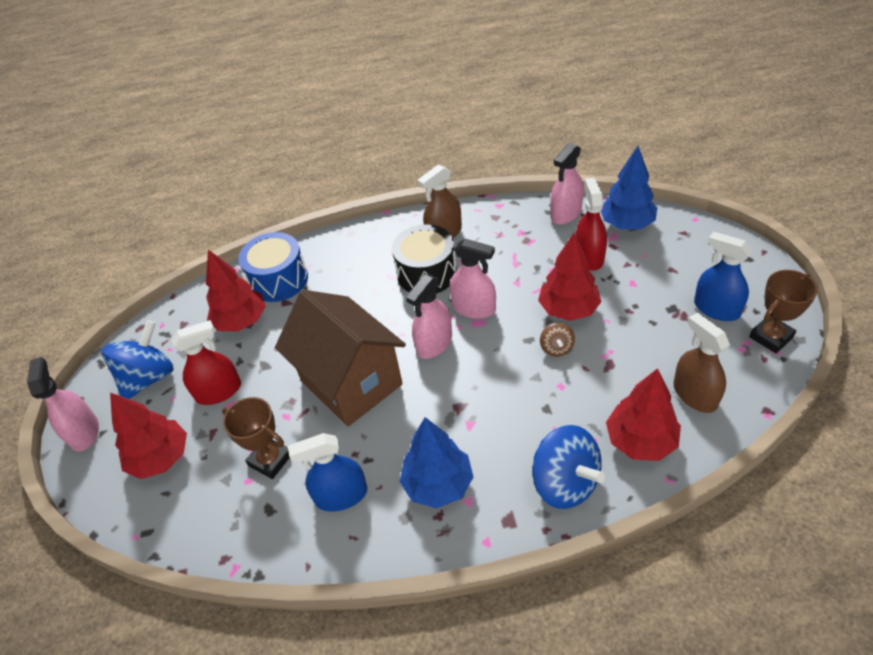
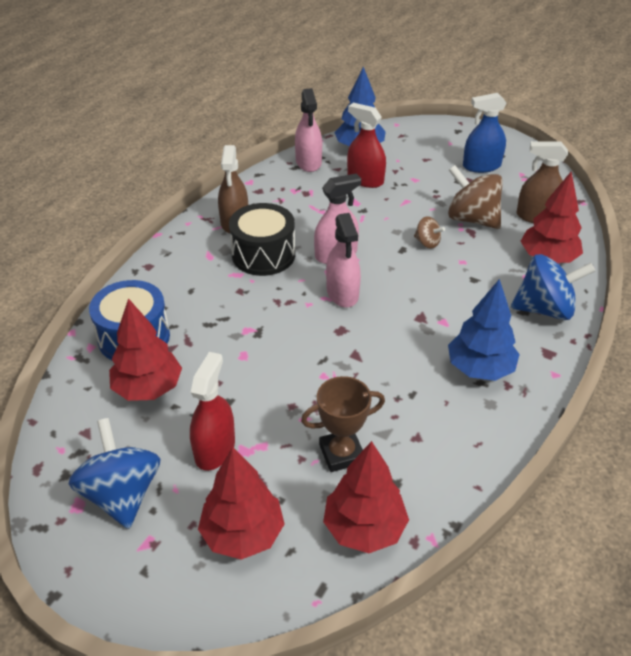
camera: 55 degrees left, 5 degrees down
(84, 432) = (123, 587): pink spray bottle -> none
(341, 495) = (430, 428): blue spray bottle -> none
(351, 382) = (321, 359): brown house -> none
(568, 309) = (400, 217): red tree -> red tree (364, 528)
(627, 354) = (472, 219): none -> brown spinning top
(771, 337) = (529, 164): brown trophy -> none

